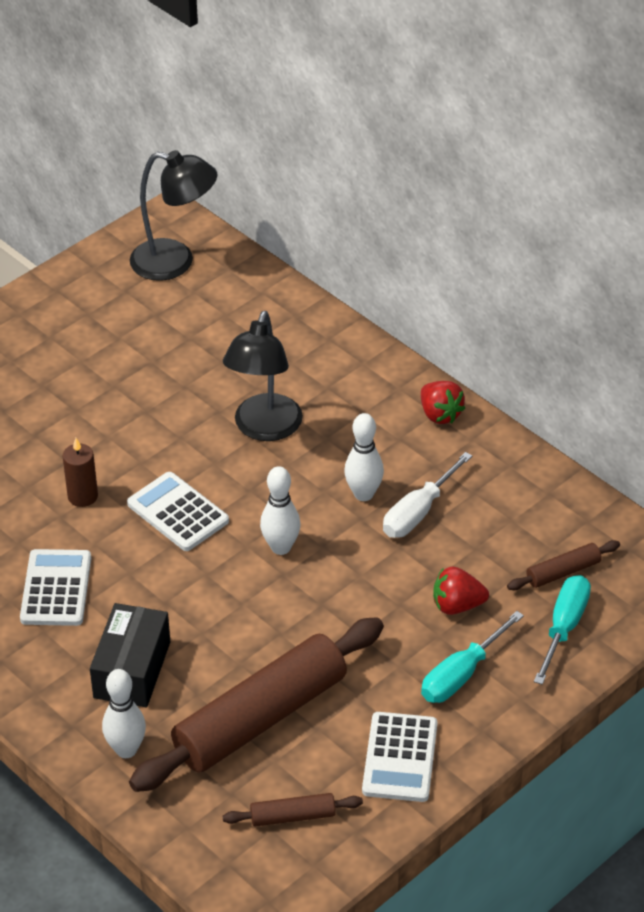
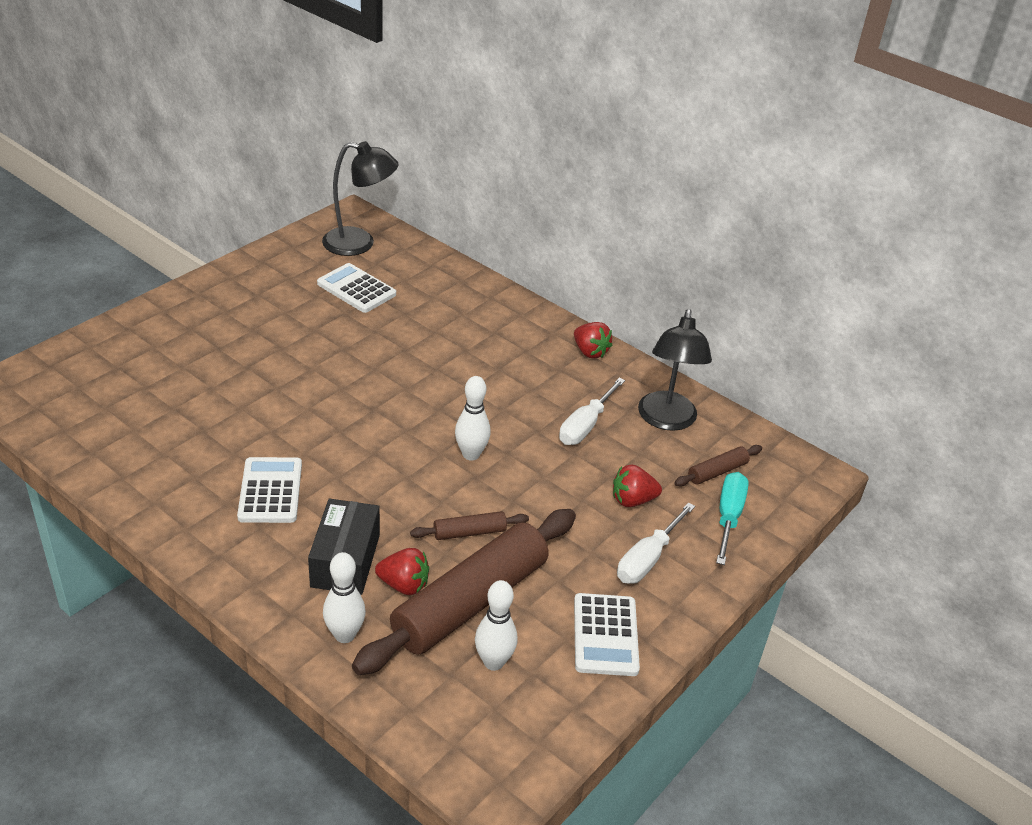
camera: 10 degrees left, 5 degrees down
(82, 496) = (291, 414): brown candle -> none
(178, 512) = (377, 427): white calculator -> white calculator (356, 289)
(192, 698) = (404, 585): none -> red strawberry
(264, 429) = (445, 362): black lamp -> black lamp (666, 420)
(293, 816) = (512, 694): brown rolling pin -> brown rolling pin (469, 532)
(363, 494) = (536, 412): white bowling pin -> white bowling pin (493, 662)
(461, 675) = (647, 559): turquoise screwdriver -> white screwdriver

